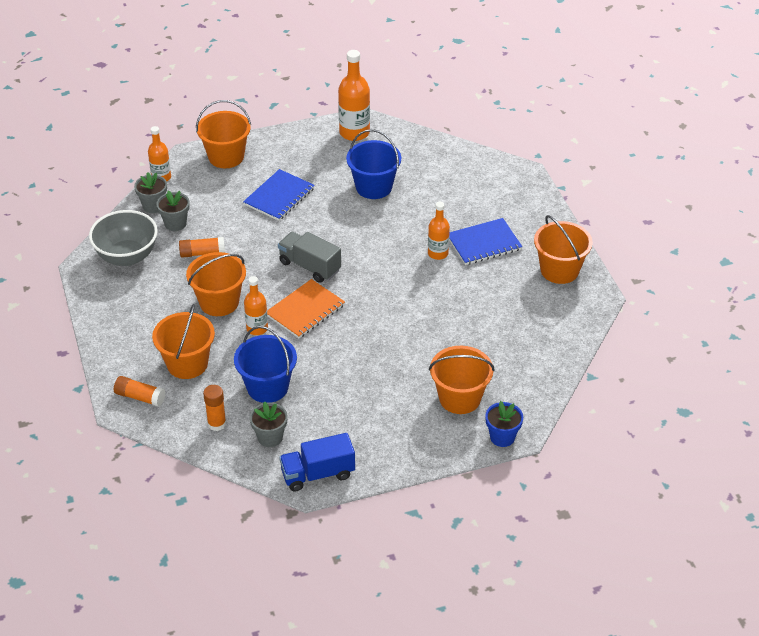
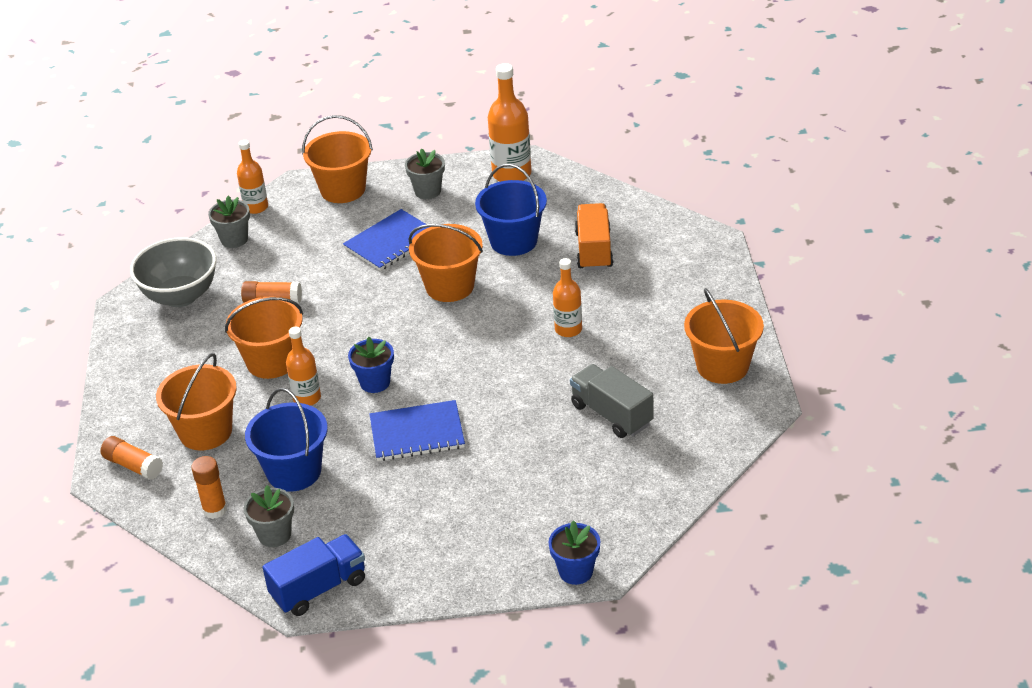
camera: 15 degrees right, 5 degrees down
(175, 223) = (253, 263): grey flower pot -> grey flower pot (427, 191)
(305, 310) = (375, 382): orange notebook -> blue flower pot
(310, 266) = (399, 329): grey truck -> grey truck (611, 414)
(318, 474) = (319, 588): blue truck -> blue truck turned 150 degrees clockwise
(437, 189) = (594, 250): none -> orange truck
(459, 398) = (536, 514): orange bucket -> orange bucket (449, 286)
(484, 243) = (633, 323): blue notebook -> blue notebook (417, 433)

